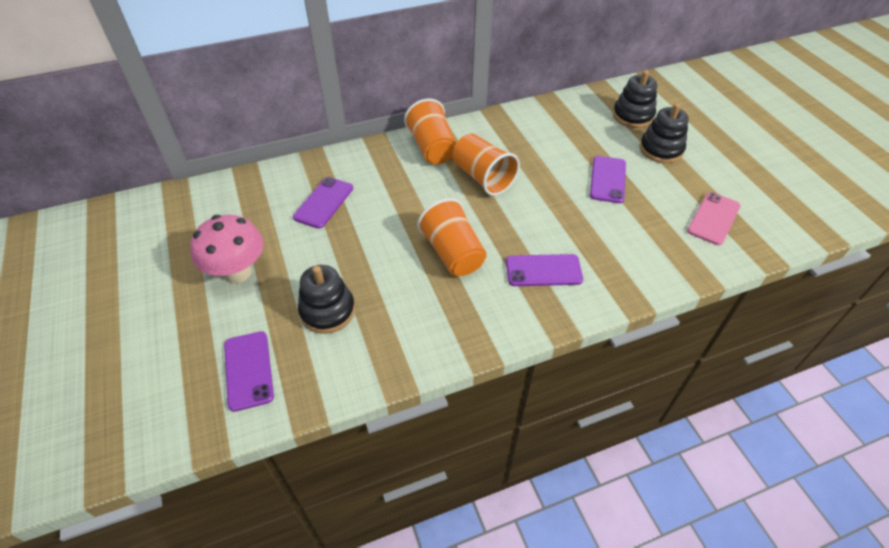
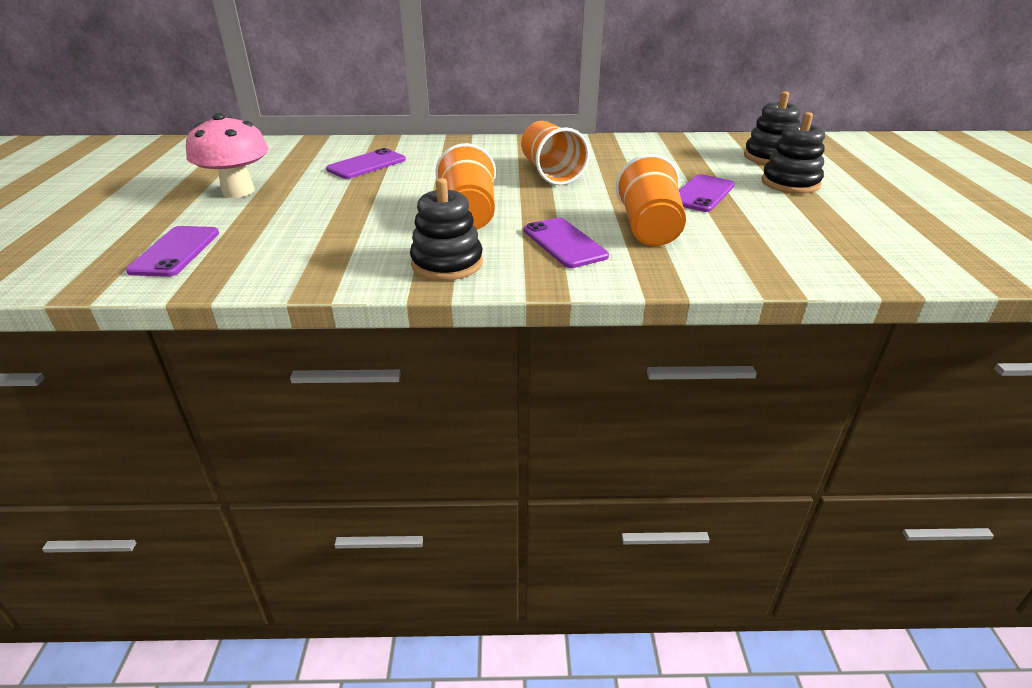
camera: 20 degrees right, 15 degrees down
(327, 311) = (295, 229): black stacking toy -> black stacking toy (447, 263)
(432, 148) = (512, 148): orange cup -> orange cup (649, 228)
(543, 270) = (564, 243): purple phone -> purple phone turned 45 degrees clockwise
(713, 218) = (828, 241): pink phone -> none

